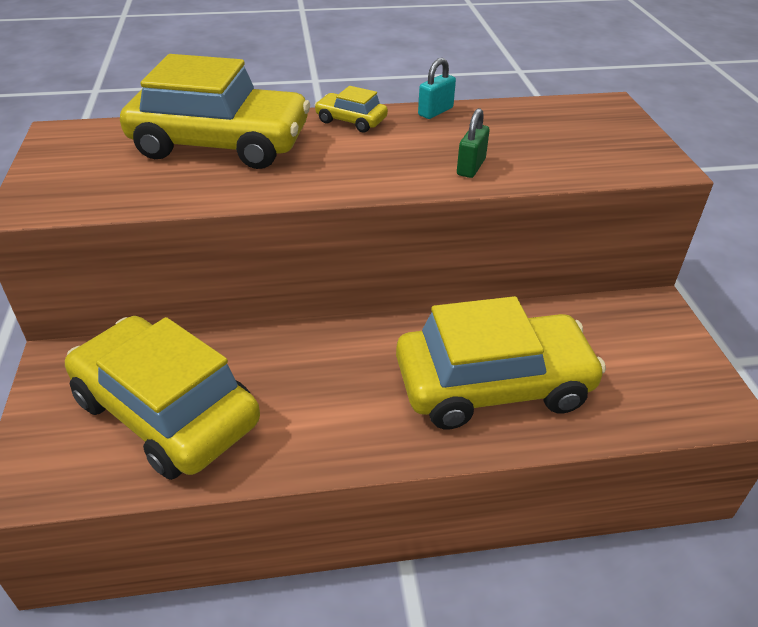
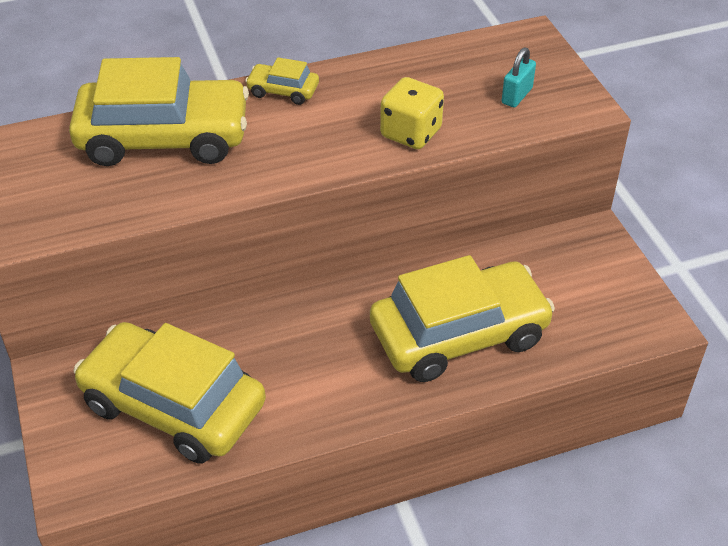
camera: 10 degrees left, 5 degrees up
(435, 111) = (363, 67): turquoise padlock -> turquoise padlock (517, 96)
(471, 167) = (411, 133): green padlock -> yellow dice

